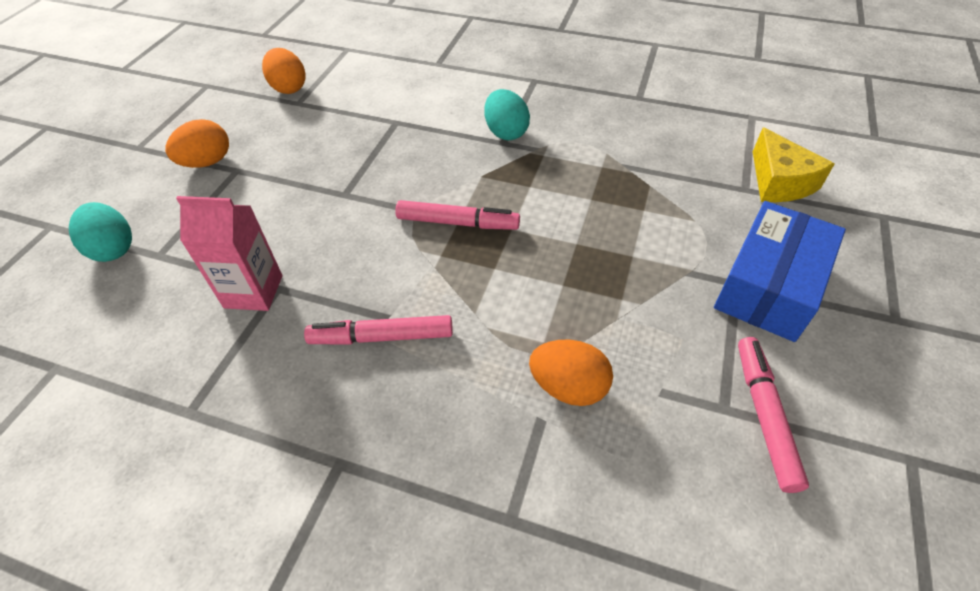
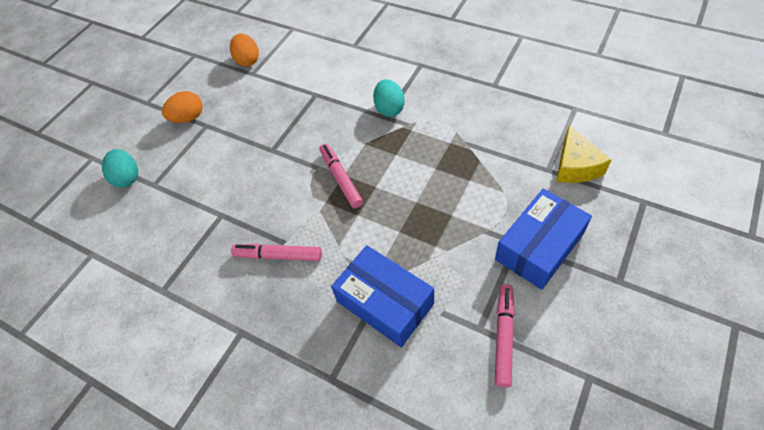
camera: 15 degrees right, 5 degrees up
(253, 291) = (206, 216): pink carton -> none
(457, 223) = (341, 179): pink marker -> pink marker turned 135 degrees counterclockwise
(568, 387) = (385, 302): orange egg -> blue box

